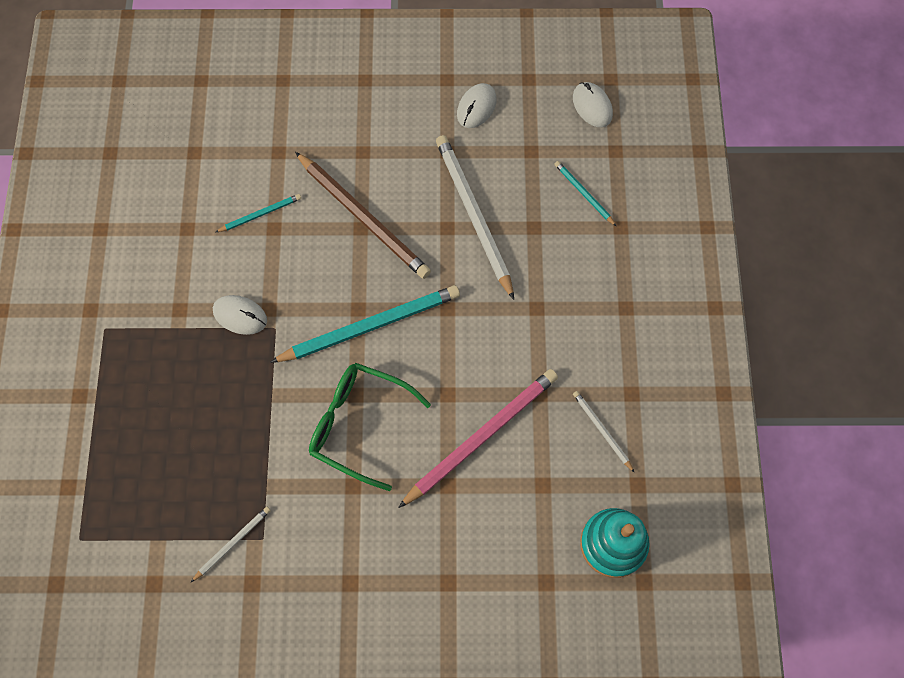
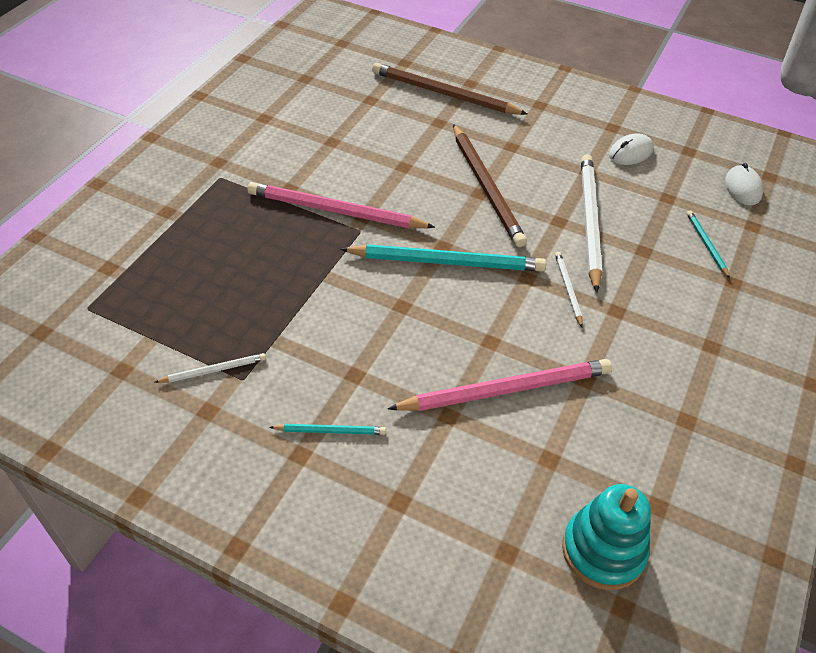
camera: 25 degrees right, 20 degrees down
(240, 316) = (336, 211): white mouse -> pink pencil
(260, 214) = (398, 154): turquoise pencil -> turquoise pencil (330, 431)
(264, 109) = (444, 94): none -> brown pencil
(358, 424) = (390, 329): green glasses -> none
(602, 431) = (638, 439): white pencil -> white pencil (568, 289)

